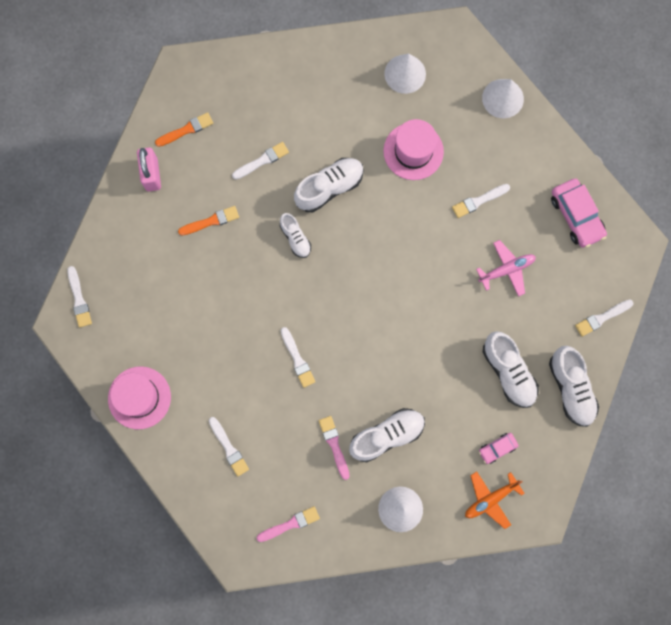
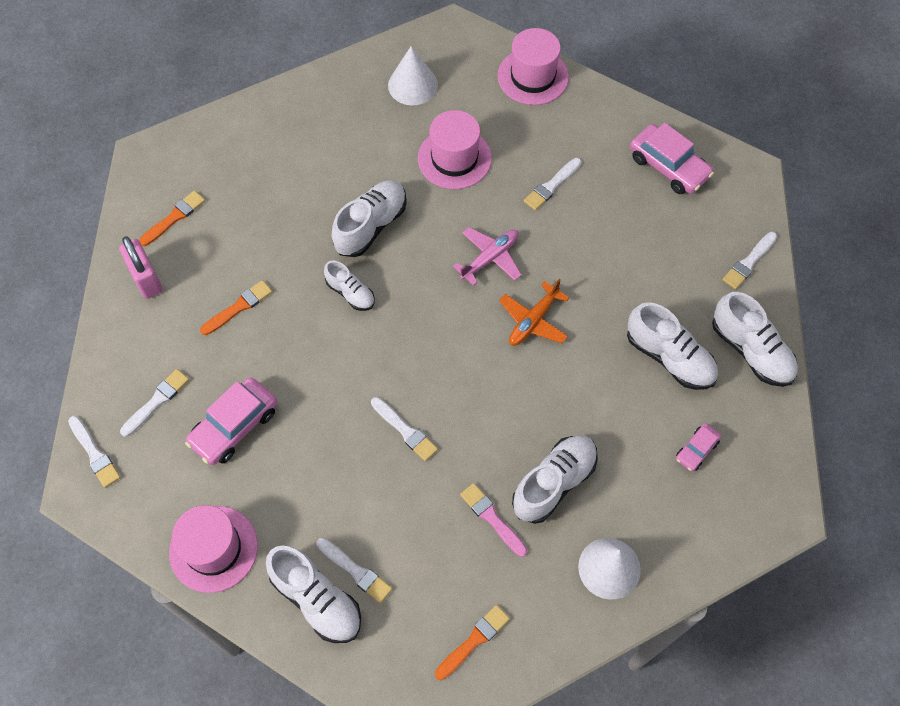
camera: 20 degrees left, 15 degrees down
(180, 313) = (234, 426): none -> pink car
(196, 458) = (316, 600): none -> white shoe
(262, 161) = (279, 222): white brush -> white brush (157, 401)
(290, 524) = (474, 641): pink brush -> orange brush
(490, 499) = (716, 514): orange plane -> orange plane (533, 321)
(502, 98) = (533, 76): white cone -> pink hat
(507, 269) = (616, 246): pink plane -> pink plane (490, 258)

